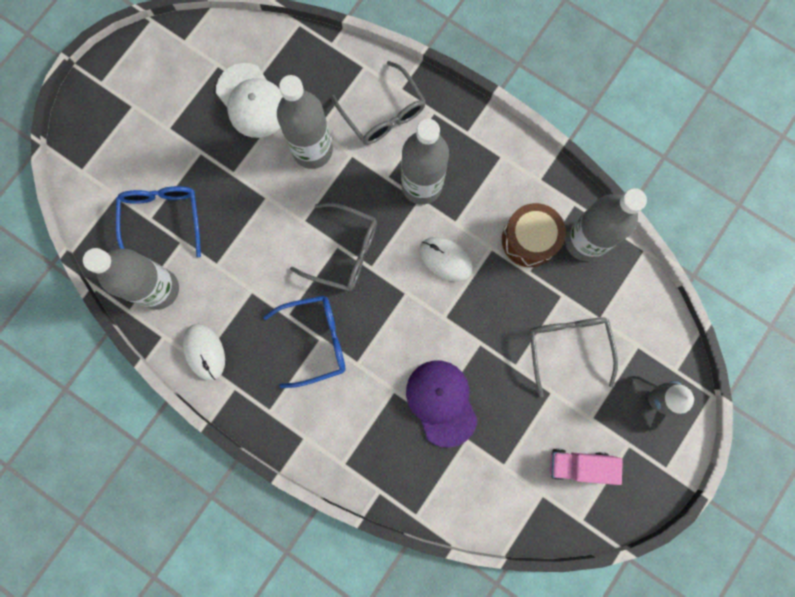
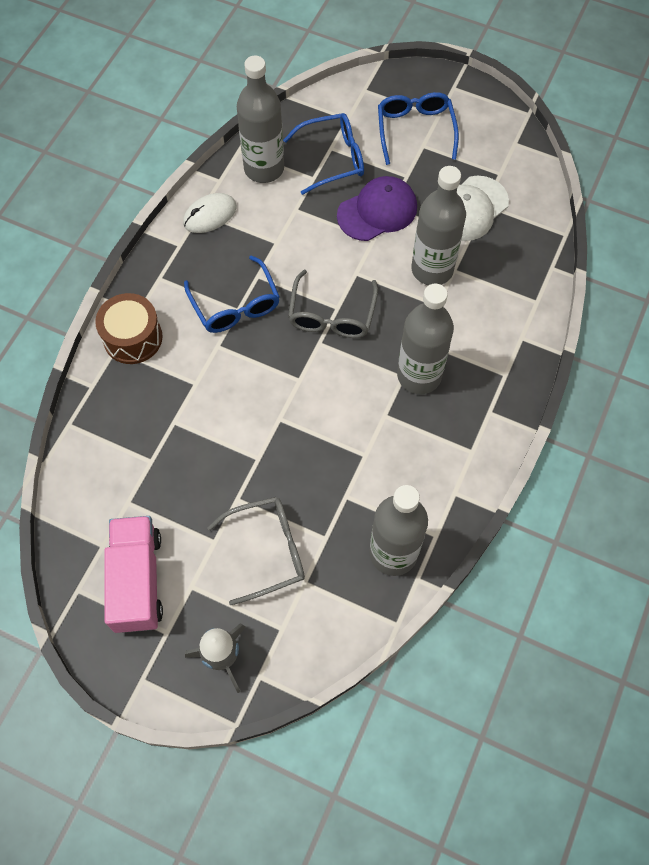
camera: 80 degrees right, 15 degrees down
(146, 131) = (415, 130): none -> blue glasses
(383, 113) = (490, 327): grey glasses -> none
(441, 402) = (188, 430): purple cap -> purple cap (377, 211)
(445, 259) = (343, 411): white mouse -> none
(529, 240) = (382, 493): brown drum -> brown drum (133, 338)
(579, 465) = (137, 581): pink truck -> pink truck, size x1.51

